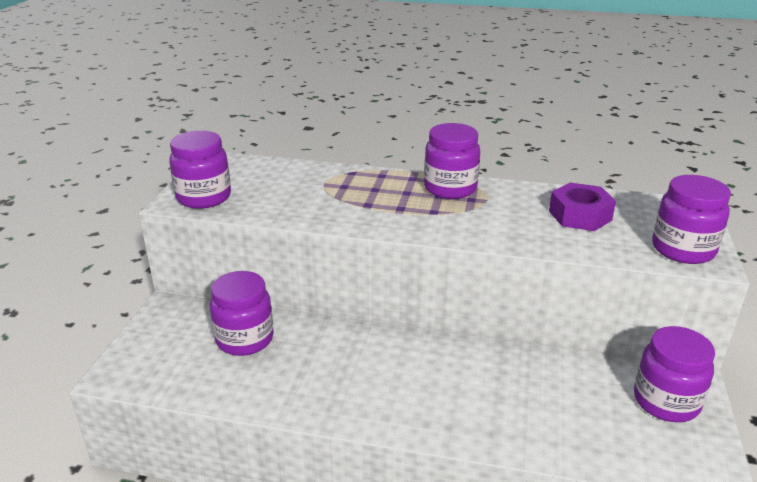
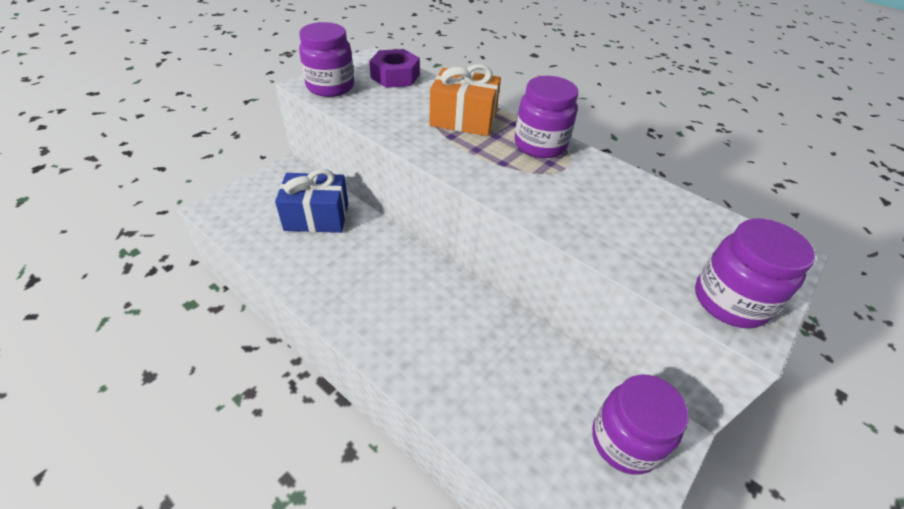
camera: 25 degrees right, 15 degrees up
(245, 339) = (317, 217): purple jar -> blue gift
(364, 188) = (463, 119): none -> orange gift
(580, 215) = (645, 218): purple nut -> purple nut (395, 76)

